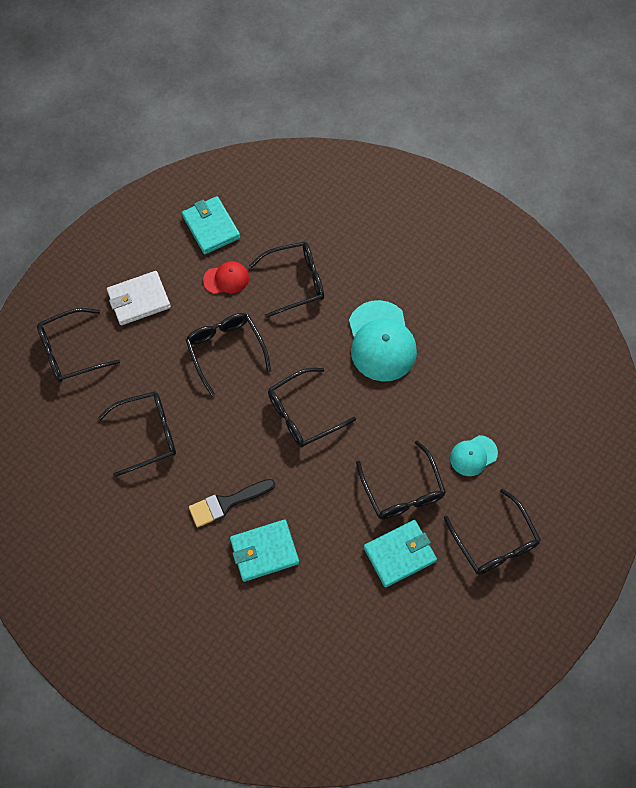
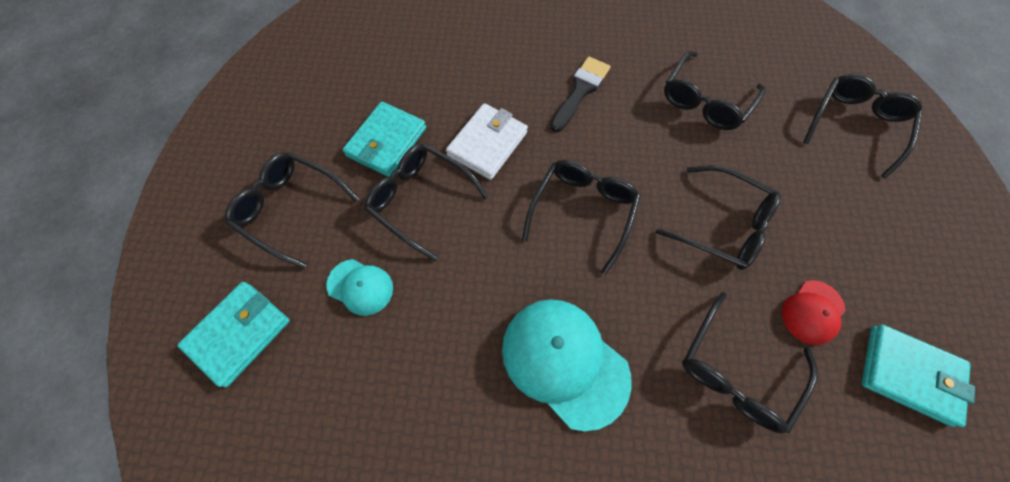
camera: 145 degrees right, 0 degrees up
(139, 300) = (864, 218): white wallet -> white wallet (487, 144)
(264, 551) = (514, 75): turquoise wallet -> turquoise wallet (239, 333)
(473, 455) = (360, 287): turquoise cap -> turquoise cap turned 90 degrees clockwise

